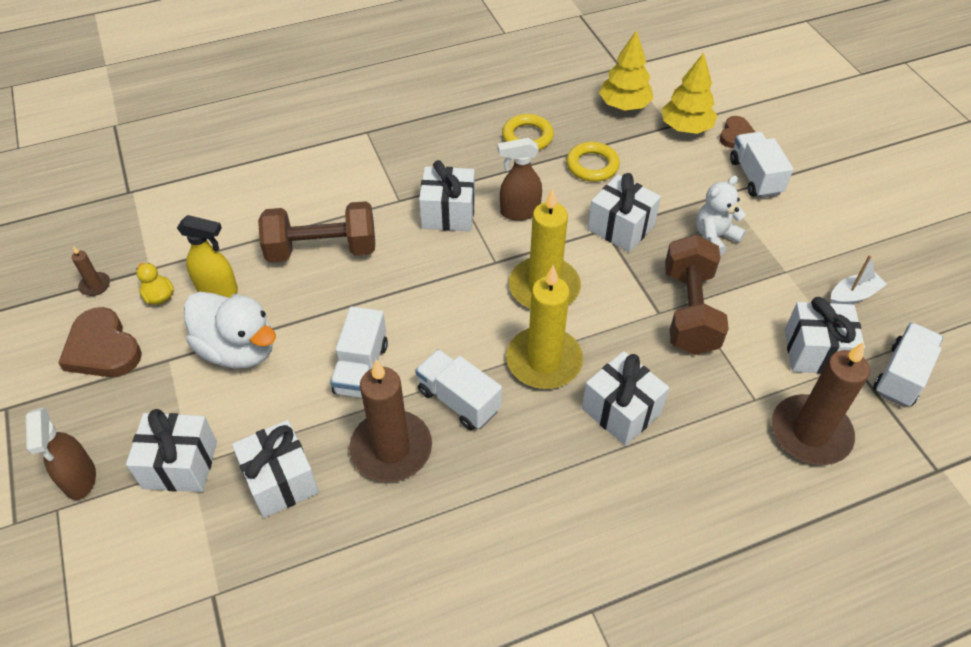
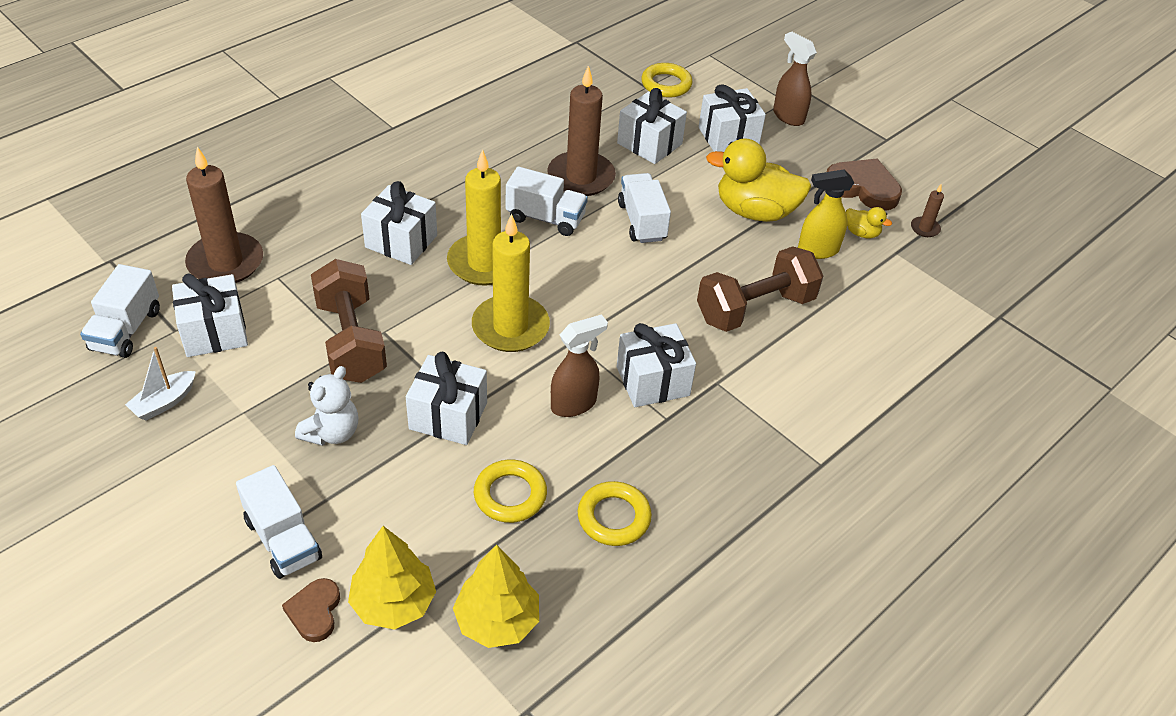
camera: 155 degrees right, 5 degrees down
(182, 592) = (666, 84): none -> yellow ring
(238, 349) = (755, 211): white duck -> yellow duck

